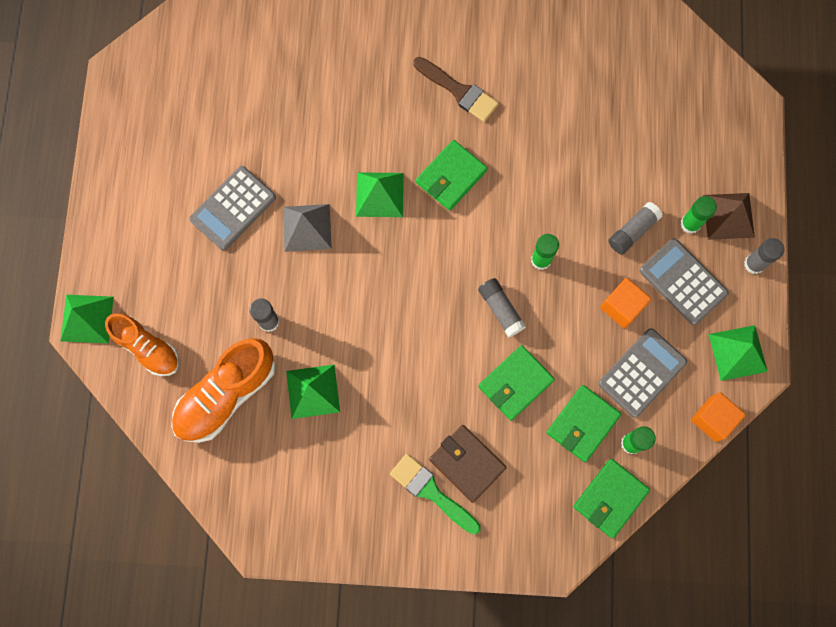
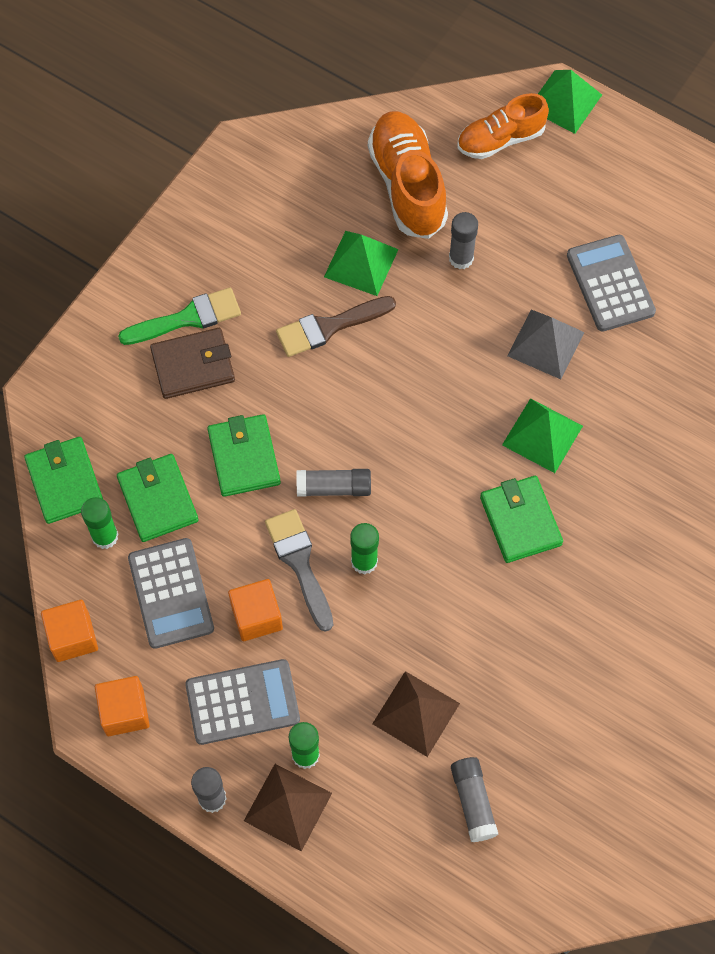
camera: 120 degrees right, 10 degrees down
(458, 91) = (624, 588): brown brush -> brown brush (329, 327)
(568, 300) = (300, 563): none -> grey brush
(621, 172) = (416, 713): none -> brown pyramid
(632, 231) = (336, 683): grey glue stick -> grey glue stick (473, 802)
(738, 352) = (125, 712): green pyramid -> orange cube

